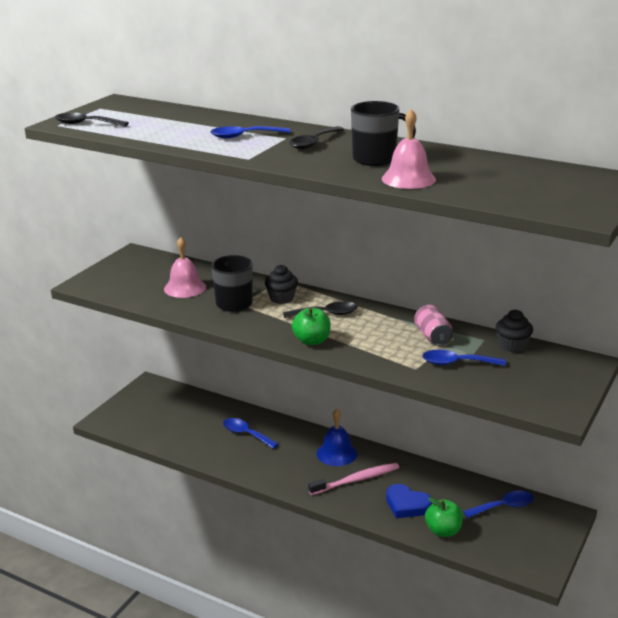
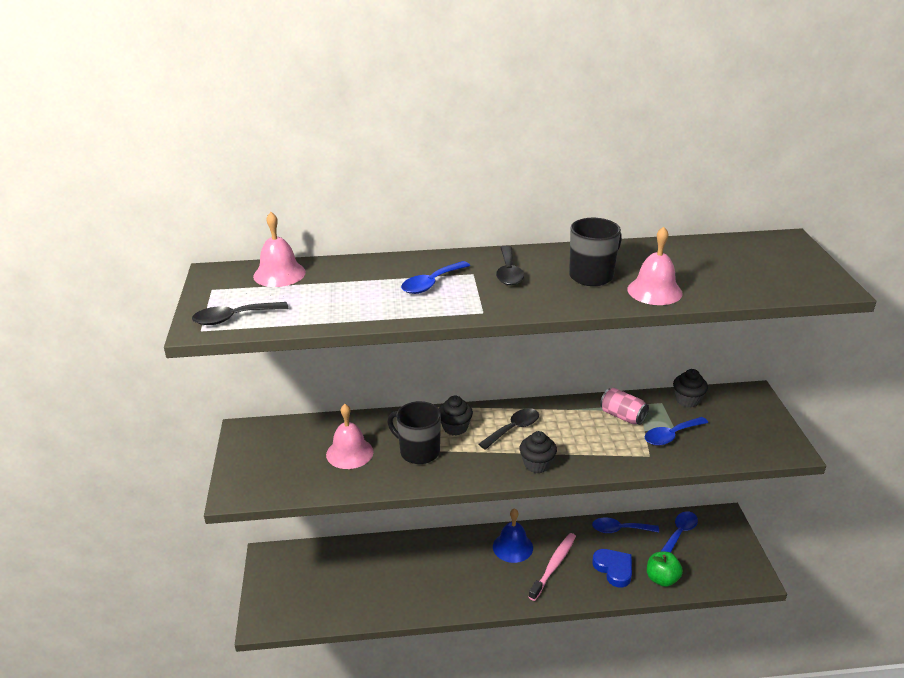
camera: 35 degrees left, 5 degrees up
(154, 109) = (279, 274): none -> pink bell
(246, 434) = (417, 566): blue spoon -> blue spoon (619, 529)
(312, 341) = (537, 464): green apple -> black cupcake
(407, 505) = (614, 569): blue heart -> blue heart turned 120 degrees counterclockwise

